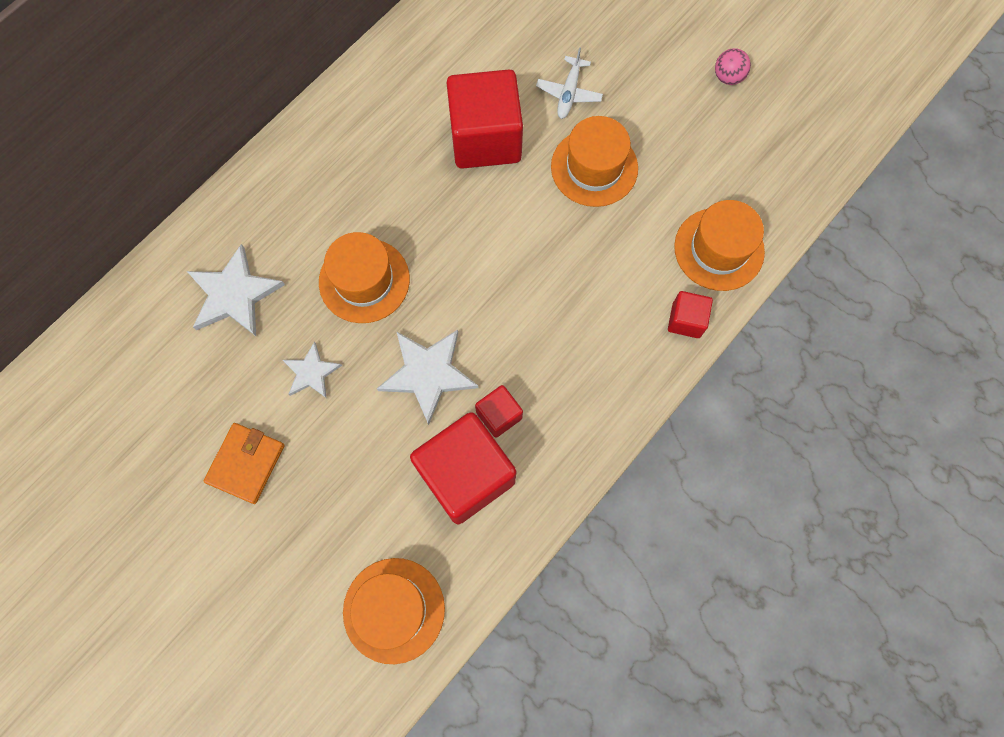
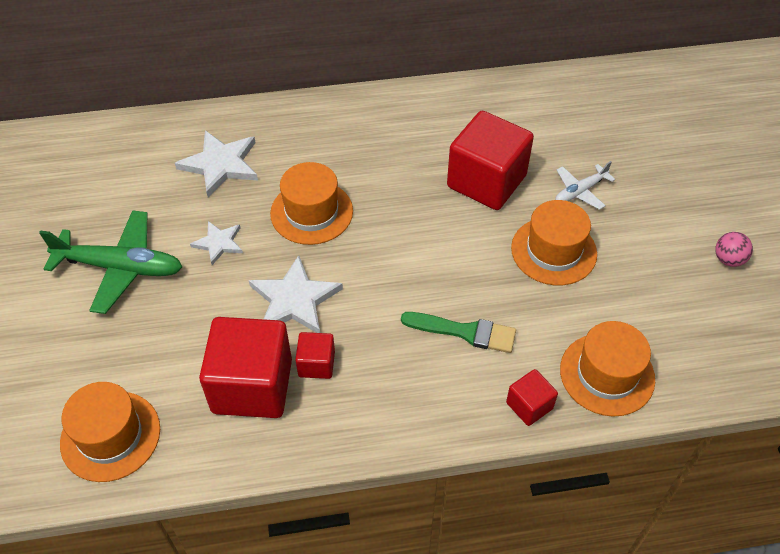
camera: 40 degrees right, 20 degrees down
(246, 463) = (120, 267): orange wallet -> green plane
(587, 295) = (465, 332): none -> green brush

